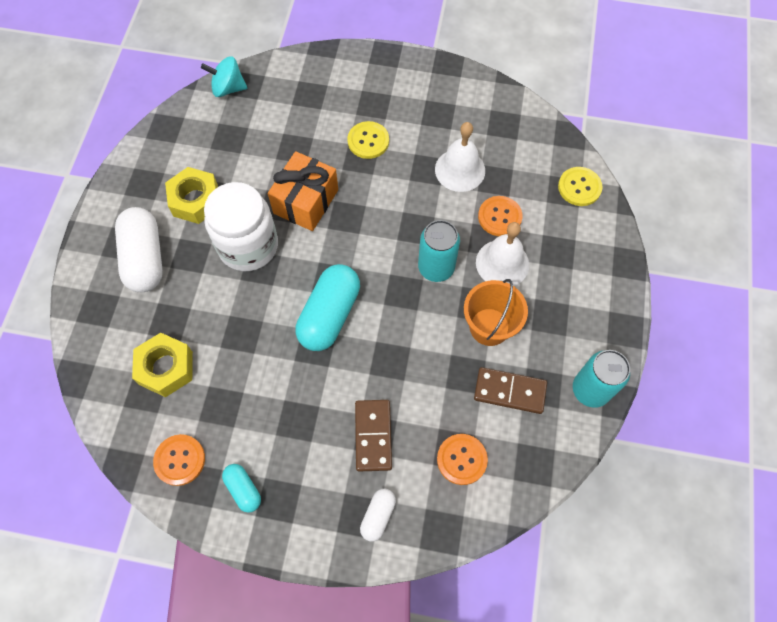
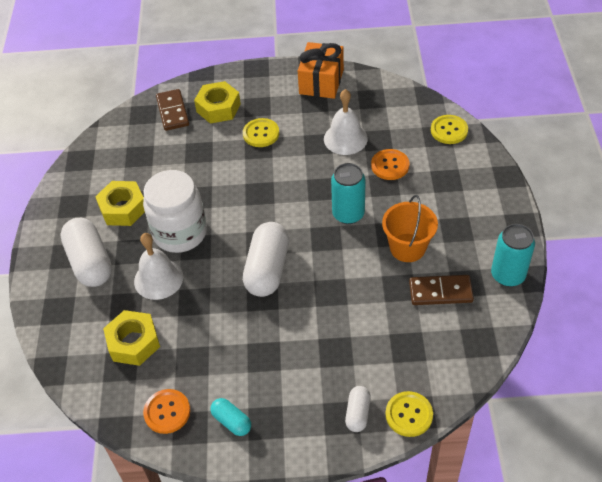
camera: 10 degrees left, 15 degrees down
(228, 88) = (127, 120): turquoise spinning top -> none
(306, 201) = (221, 189): orange gift -> orange gift (321, 82)
(330, 96) = (218, 108): none -> yellow nut
(330, 315) = (267, 269): turquoise capsule -> white capsule
(373, 436) = (334, 352): brown domino -> brown domino (172, 112)
(432, 532) = (409, 415): none -> yellow button
(461, 459) = (416, 352): orange button -> none
(502, 263) = (403, 199): white bell -> white bell (158, 279)

